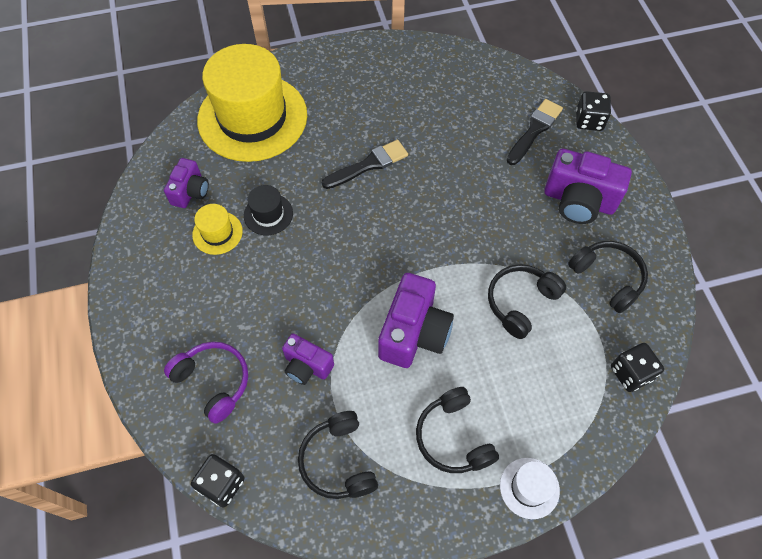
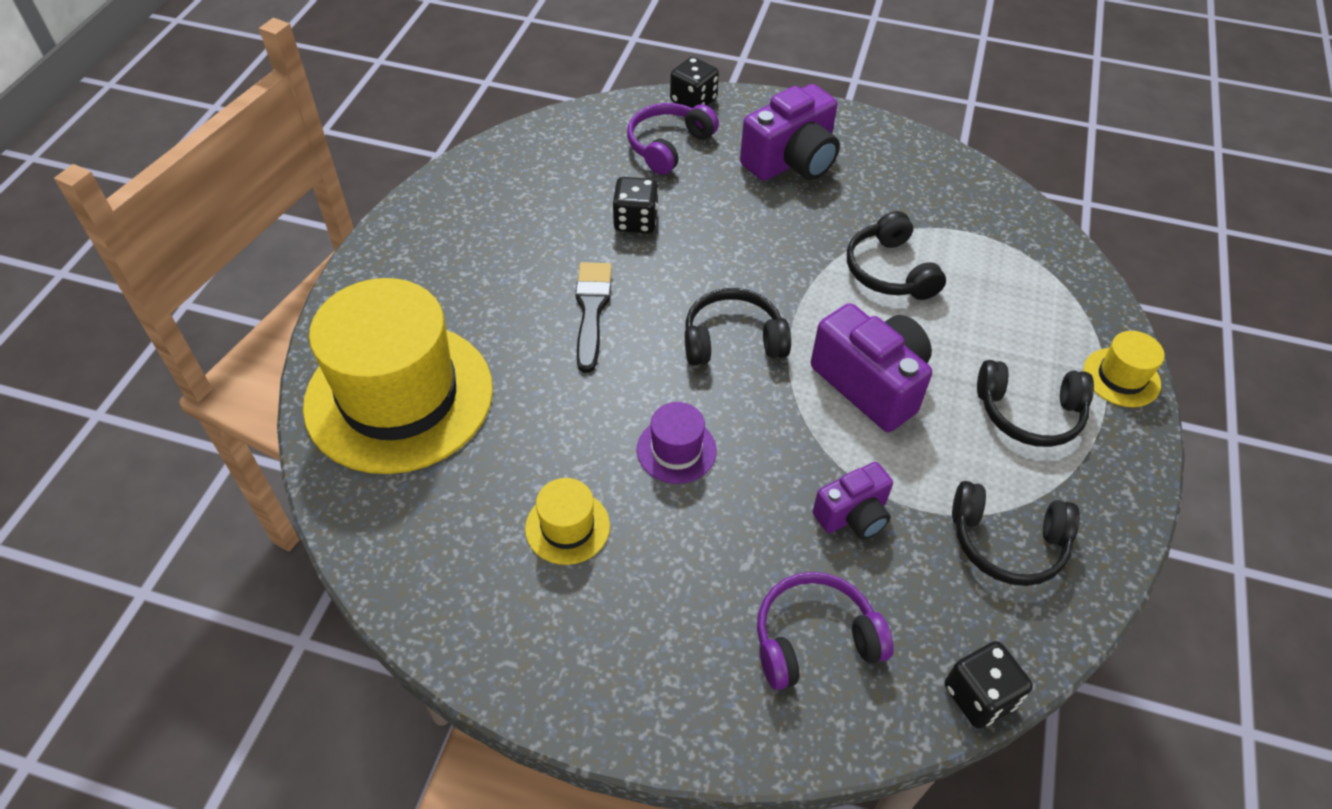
camera: 60 degrees left, 10 degrees down
(190, 192) = (466, 530): purple camera -> none
(268, 214) = (583, 452): black hat -> none
(297, 256) = (676, 450): none -> purple hat
(529, 488) = (1121, 377): white hat -> yellow hat
(534, 130) = (668, 146): black brush -> purple headphones
(607, 278) = (903, 190): black headphones -> black headphones (732, 340)
(630, 373) = (1026, 231): black dice -> black dice (635, 221)

